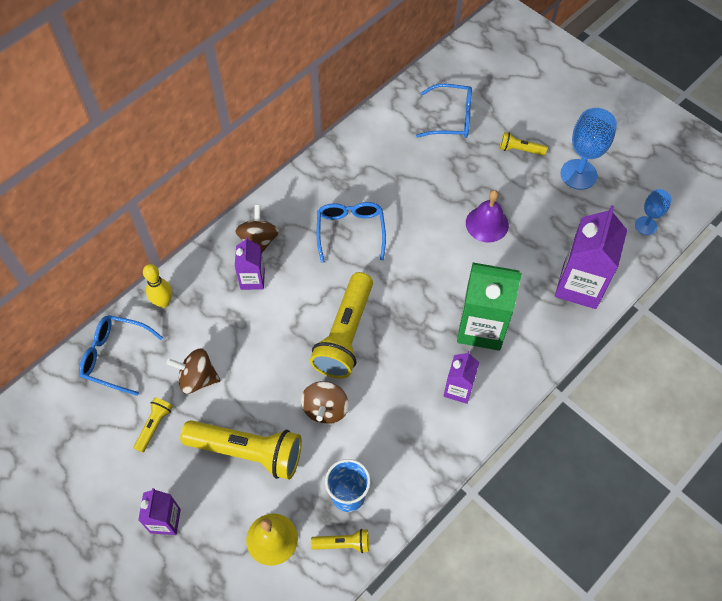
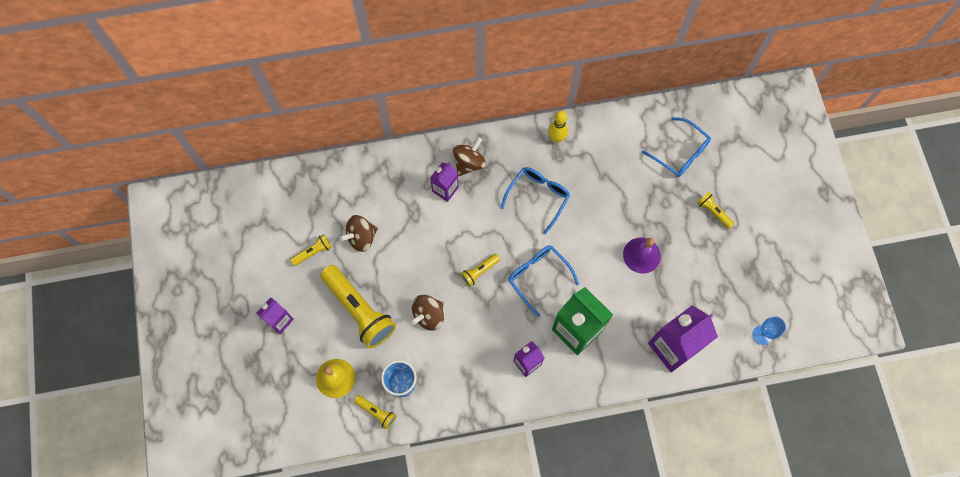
camera: 35 degrees right, 10 degrees up
(115, 357) = (319, 187): blue glasses -> blue glasses (538, 277)
(163, 302) = (375, 167): yellow bowling pin -> yellow bowling pin (556, 138)
(197, 378) = (361, 238): brown spinning top -> brown spinning top turned 75 degrees counterclockwise
(345, 334) = (479, 271): yellow flashlight -> yellow flashlight, size x0.47
(578, 174) = (743, 261): blue goblet -> none

